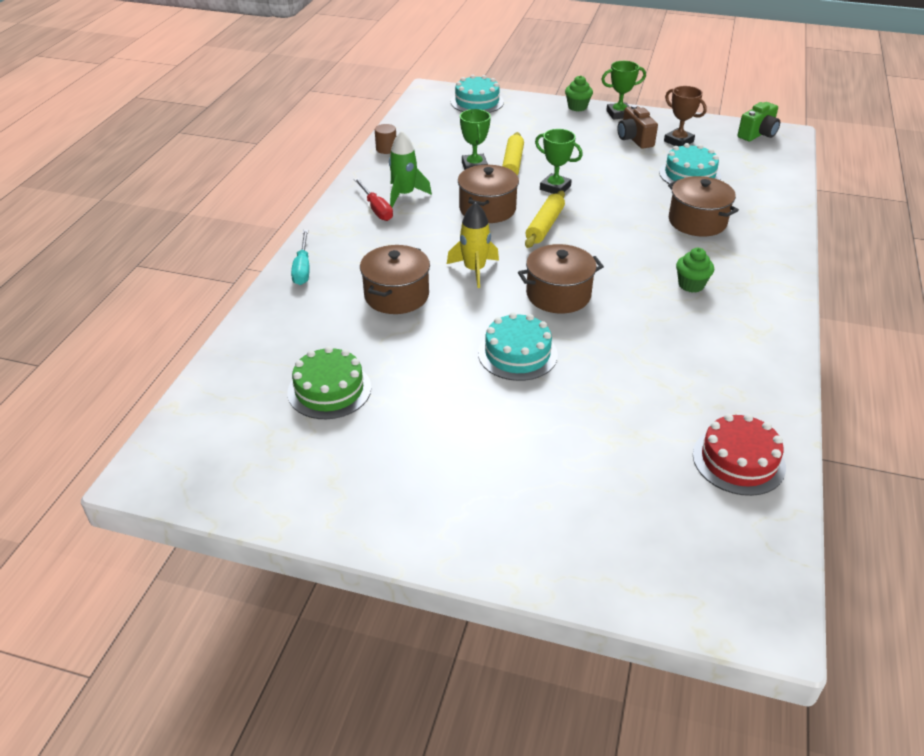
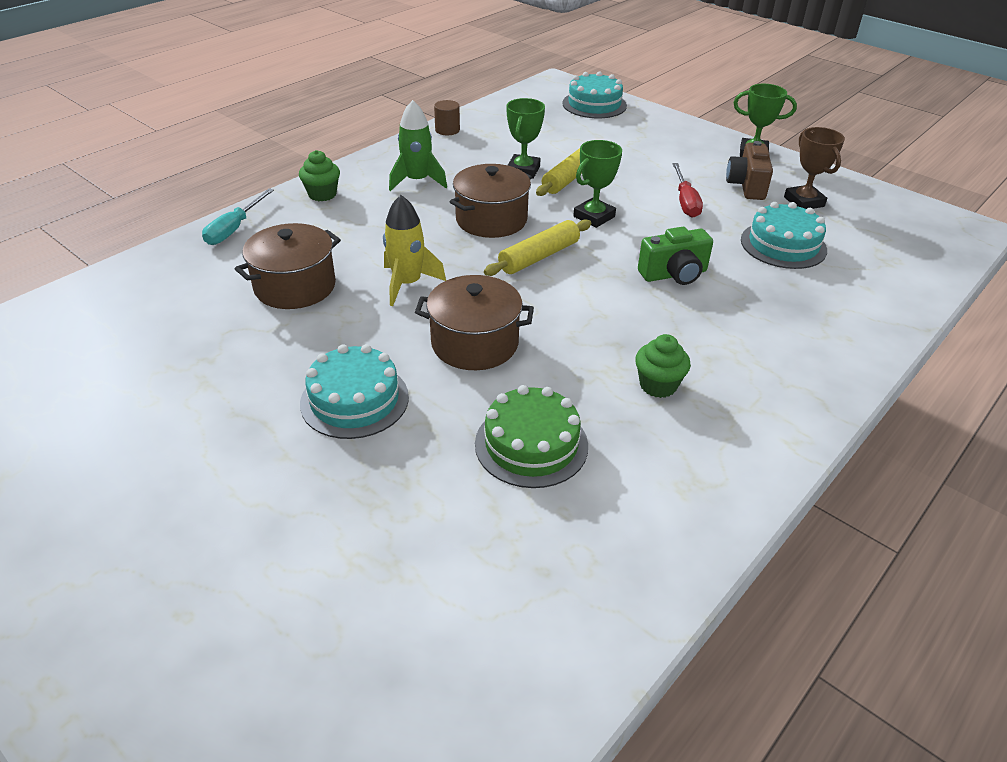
camera: 25 degrees right, 0 degrees up
(329, 390) = (115, 369): green cake -> green cake (531, 444)
(376, 209) = (372, 188): red screwdriver -> red screwdriver (685, 202)
(555, 188) = (594, 217): green trophy -> green trophy turned 75 degrees clockwise
(577, 107) = (707, 134): green cupcake -> green cupcake (322, 194)
(697, 221) = (741, 306): brown pot -> none
(738, 460) = (495, 668): red cake -> none
(758, 134) = (925, 219): green camera -> green camera (674, 274)

